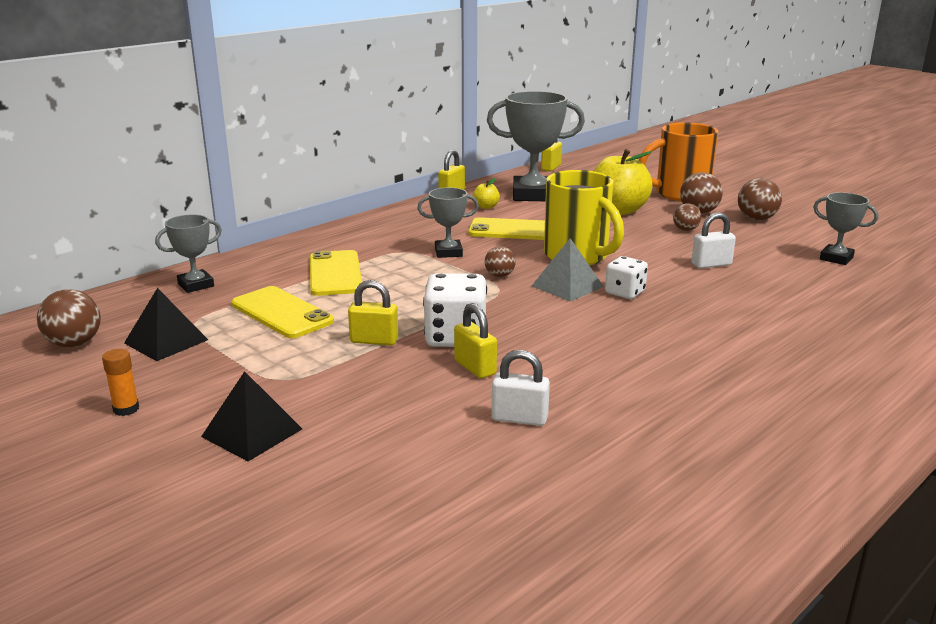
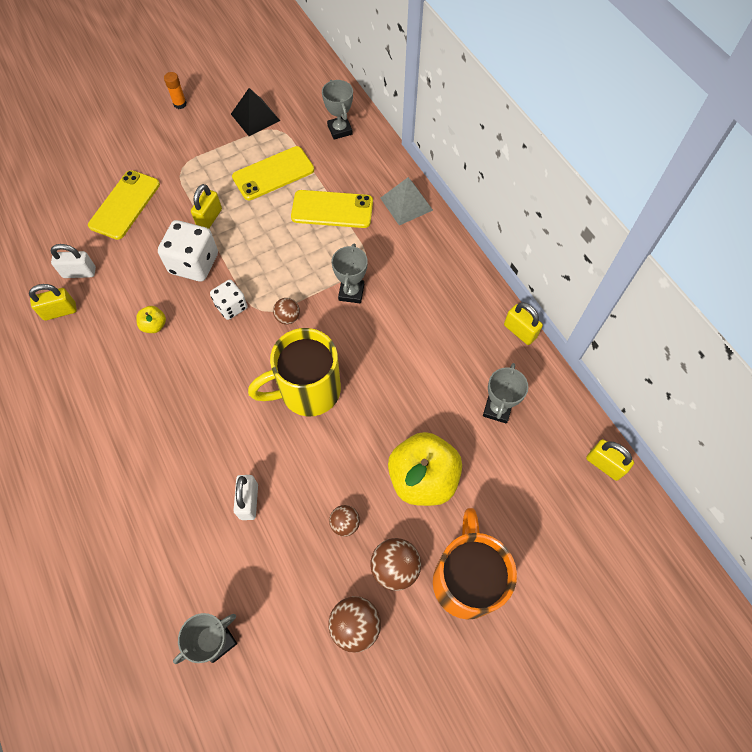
camera: 105 degrees right, 40 degrees up
(74, 344) = (270, 78): brown ball -> none
(251, 433) = (129, 153): black pyramid -> none
(475, 367) = (148, 265): yellow padlock -> yellow padlock (60, 311)
(486, 207) = (466, 352): yellow apple -> yellow apple (154, 325)
(514, 230) = (391, 359): yellow phone -> yellow phone (125, 205)
(519, 418) = (79, 272): white padlock -> white padlock turned 60 degrees clockwise
(533, 195) = (497, 409): grey trophy -> grey trophy, size x0.54
(567, 286) = (248, 360): grey pyramid -> grey pyramid (406, 204)
(625, 292) = (219, 399): white dice -> white dice (231, 306)

